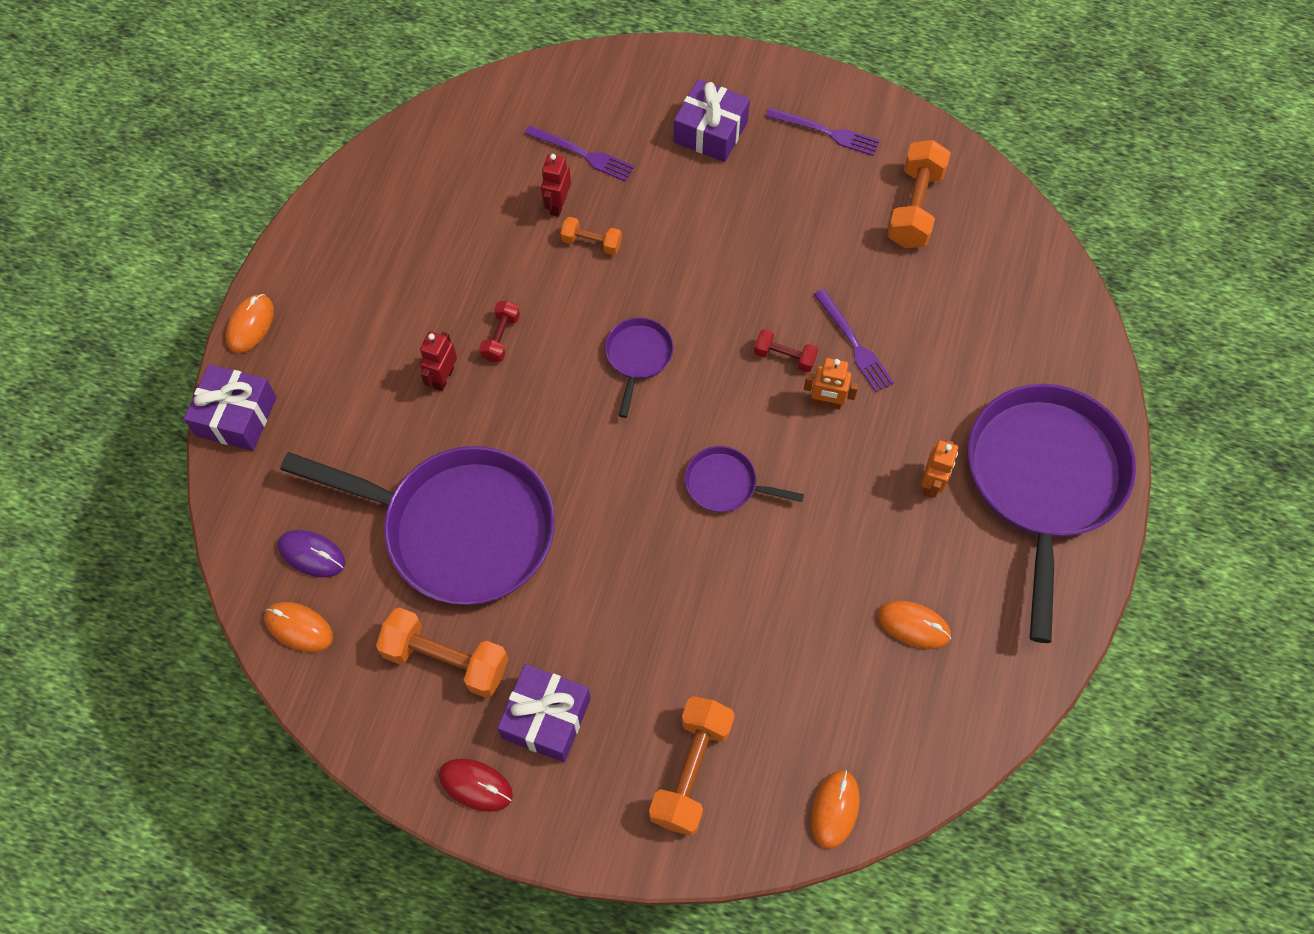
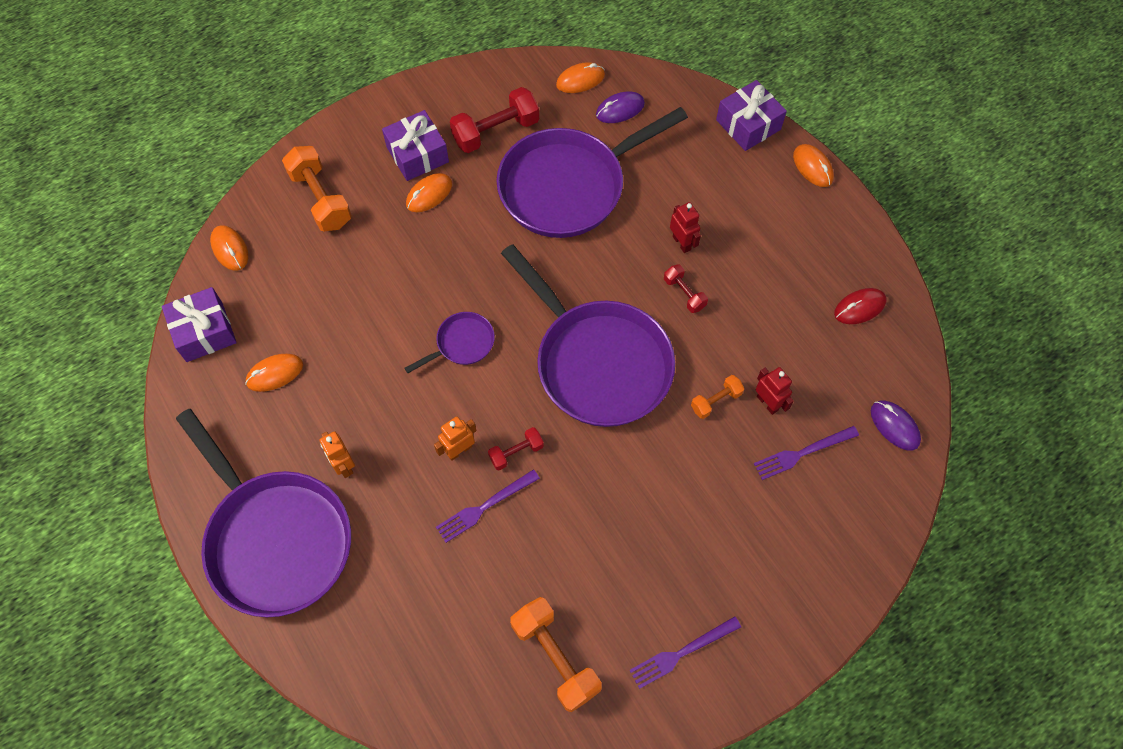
camera: 130 degrees right, 0 degrees up
(446, 660) = (496, 131): orange dumbbell -> red dumbbell
(476, 785) = (416, 103): red mouse -> red mouse (859, 307)
(497, 108) = (894, 426): none -> purple mouse
(587, 660) = (429, 194): none -> orange mouse
(638, 357) = (597, 362): purple pan -> purple pan, size x2.31
(710, 132) = (752, 562): purple gift -> purple gift (204, 332)
(854, 343) = (485, 507): purple fork -> purple fork turned 45 degrees counterclockwise

